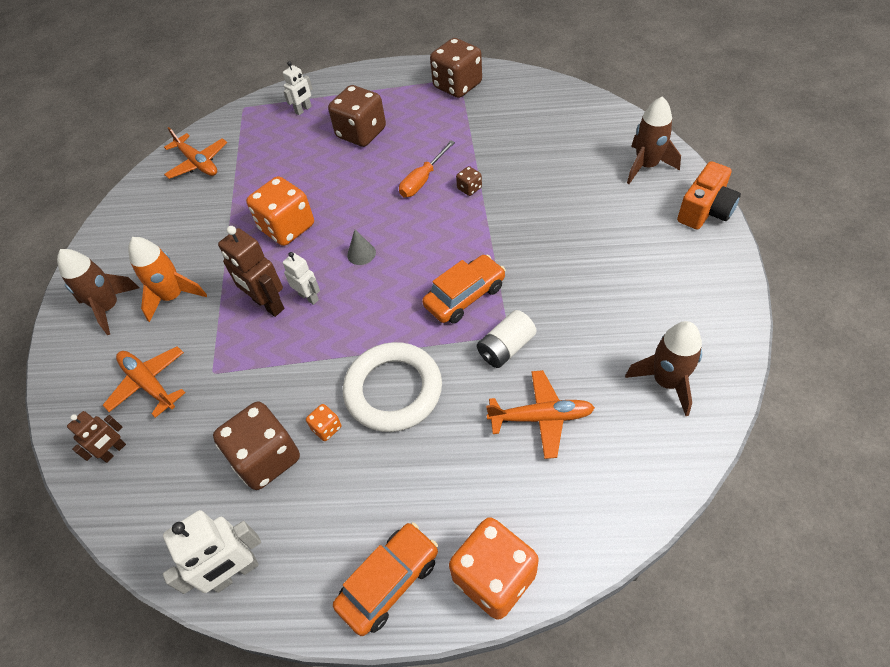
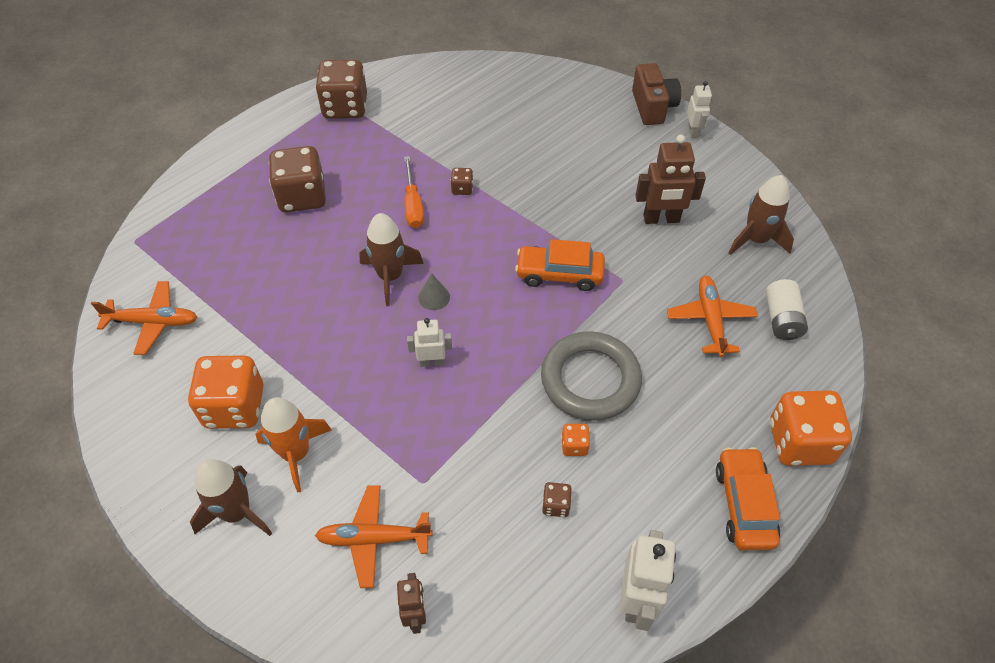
camera: 50 degrees left, 0 degrees up
(266, 458) = (556, 505): brown dice -> brown dice, size x0.44
(268, 304) = (401, 394): brown robot -> brown robot (661, 219)
(287, 227) = (335, 320): orange dice -> orange dice (234, 407)
(303, 110) = (210, 207): white robot -> white robot (693, 131)
(393, 390) = (590, 379): white ring -> grey ring
(465, 296) = (559, 274): orange car -> orange car turned 90 degrees counterclockwise
(506, 348) = (633, 290): white battery -> white battery (782, 319)
(541, 417) = (710, 320): orange plane -> orange plane turned 45 degrees counterclockwise
(646, 166) = (578, 95): brown rocket -> brown rocket (390, 276)
(705, 211) = (653, 107): orange camera -> brown camera

